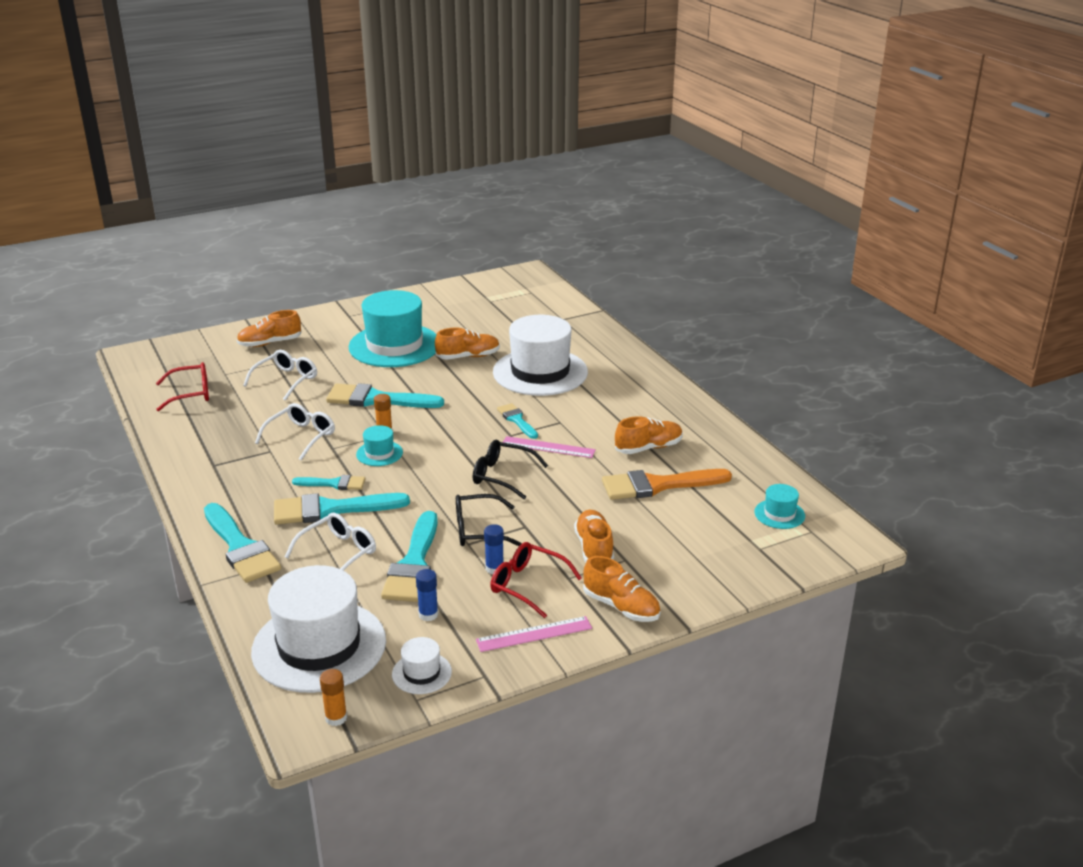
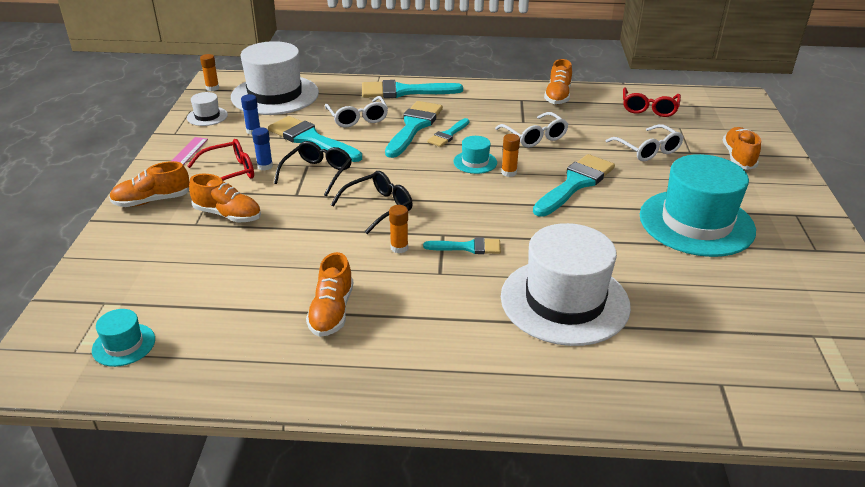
camera: 120 degrees right, 5 degrees up
(468, 357) = (639, 262): orange shoe -> orange shoe (557, 96)
(548, 447) = (399, 248): pink ruler -> orange glue stick
(658, 485) = (264, 287): orange brush -> none

